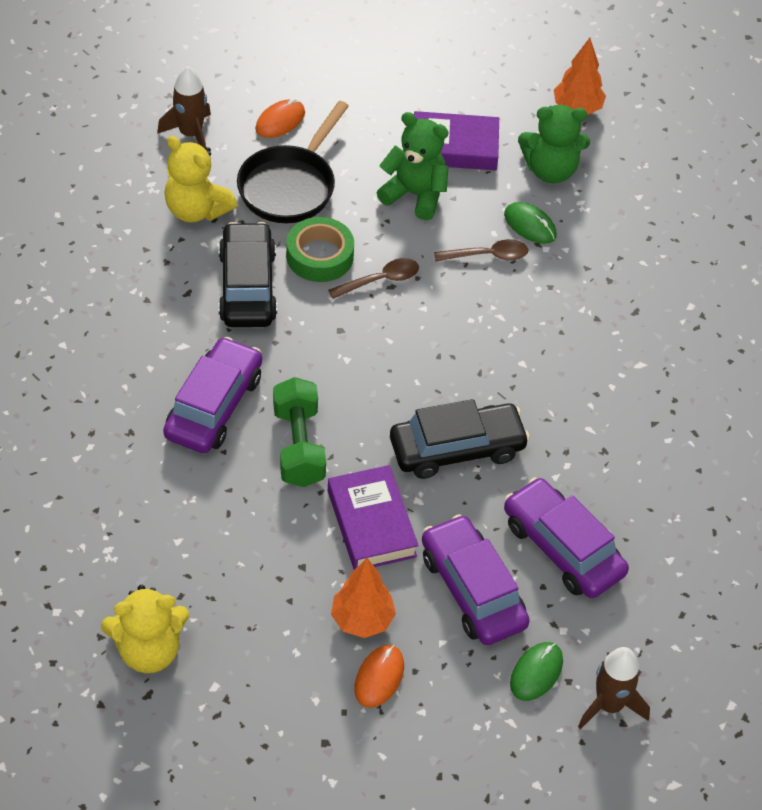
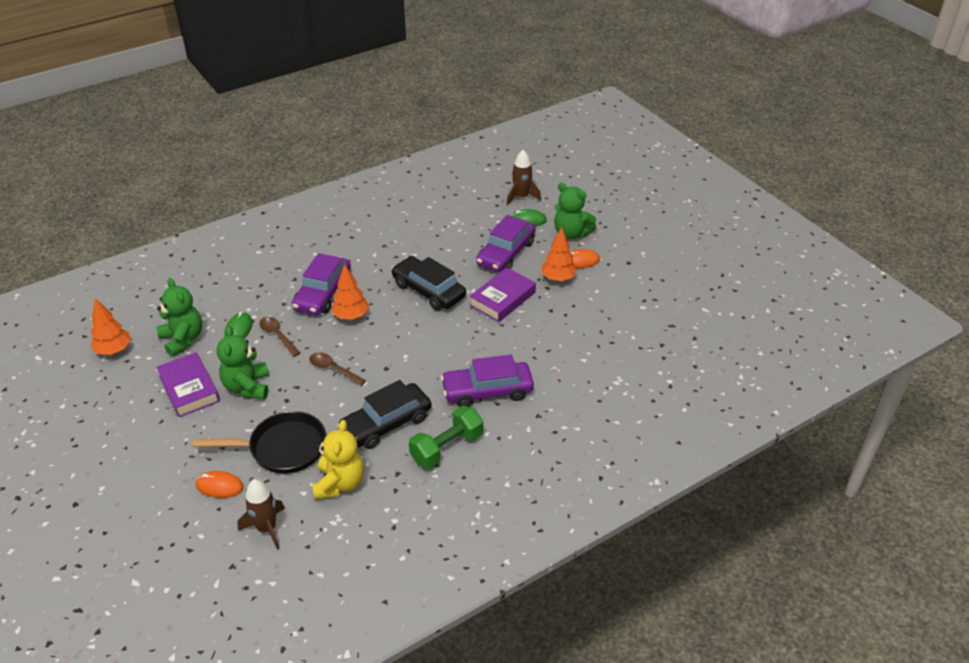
camera: 120 degrees left, 10 degrees down
(148, 650) = (651, 337): yellow teddy bear -> none
(299, 446) = (481, 345): green dumbbell -> green dumbbell (446, 447)
(320, 256) = (334, 404): green tape -> none
(456, 711) = (571, 233): none -> green teddy bear
(469, 341) = (351, 316): none -> orange tree
(562, 548) = (454, 237): purple car -> purple car (323, 293)

